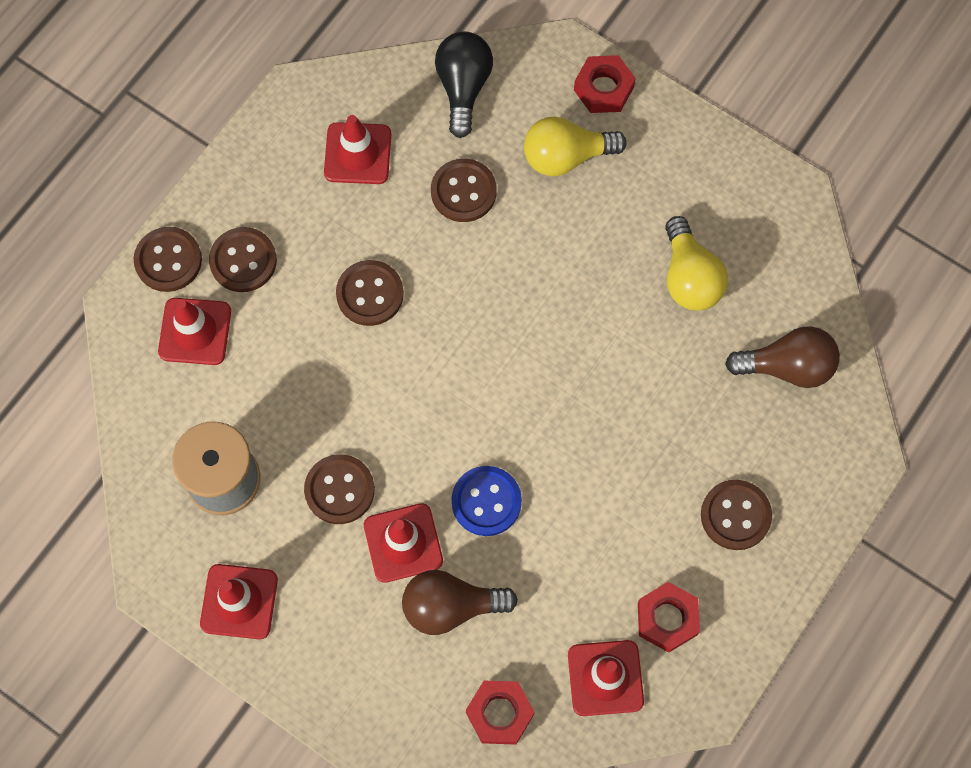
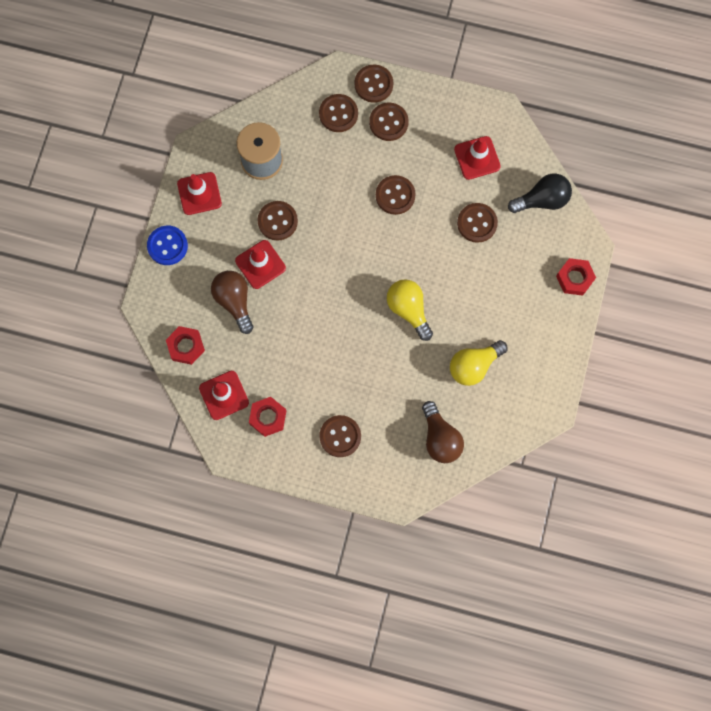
camera: 70 degrees right, 5 degrees up
(195, 331) = (338, 114): red traffic cone -> brown button
(486, 501) = (299, 299): blue button -> blue button (167, 246)
(566, 157) = (522, 272): yellow light bulb -> yellow light bulb (408, 310)

